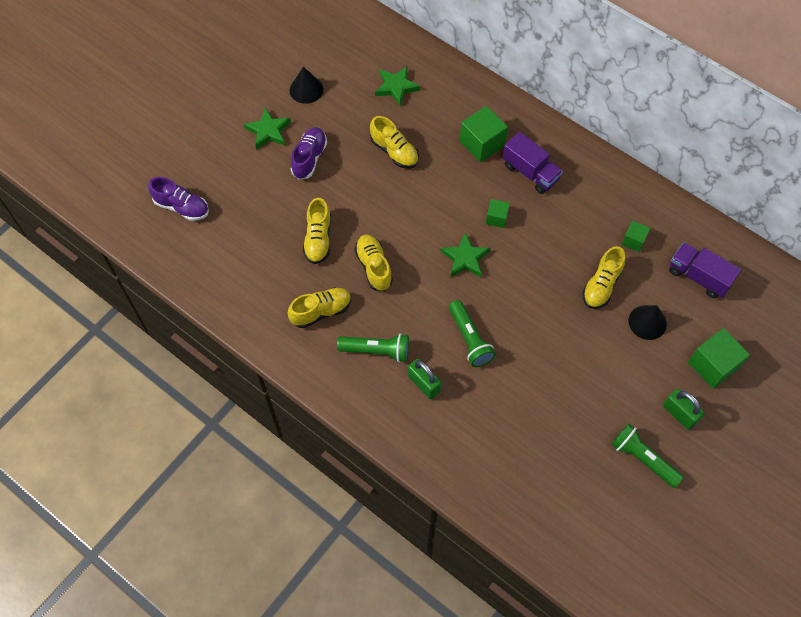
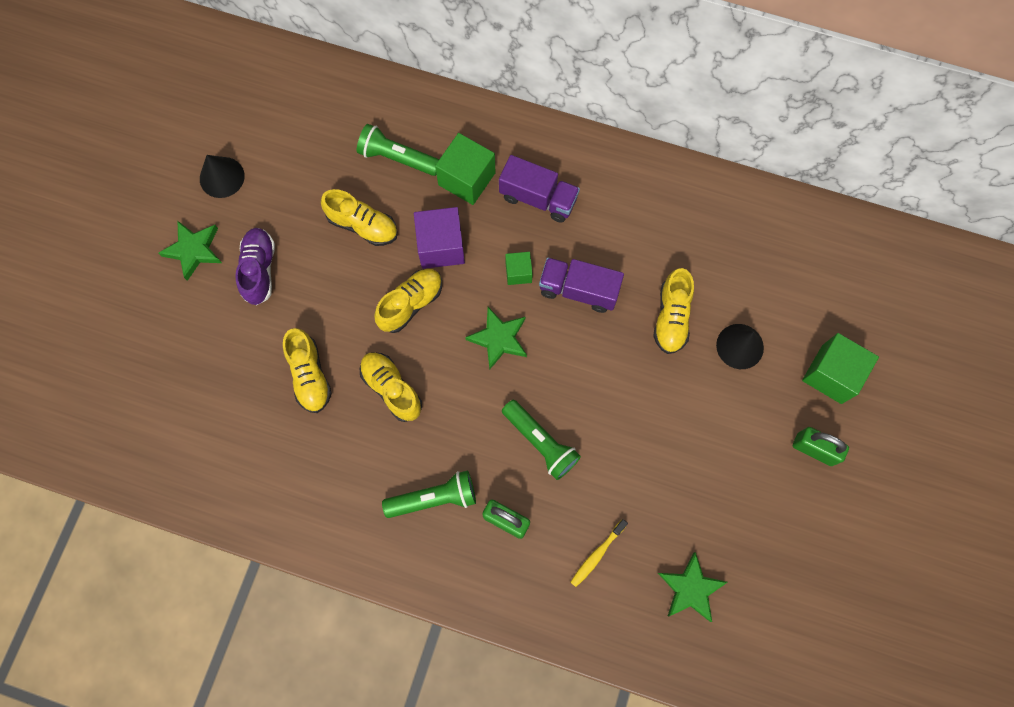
camera: 20 degrees left, 10 degrees up
(182, 207) = (119, 392): purple shoe -> none
(321, 311) = (348, 471): yellow shoe -> yellow shoe (411, 304)
(396, 87) = (335, 137): green star -> green star (690, 589)
(446, 183) = (441, 246): none -> purple cube
(483, 430) = (597, 555): none -> yellow toothbrush
(633, 241) = (689, 247): green cube -> none
(643, 458) = (791, 521): green flashlight -> green flashlight (397, 158)
(698, 277) = (779, 267): purple truck -> purple truck (578, 290)

